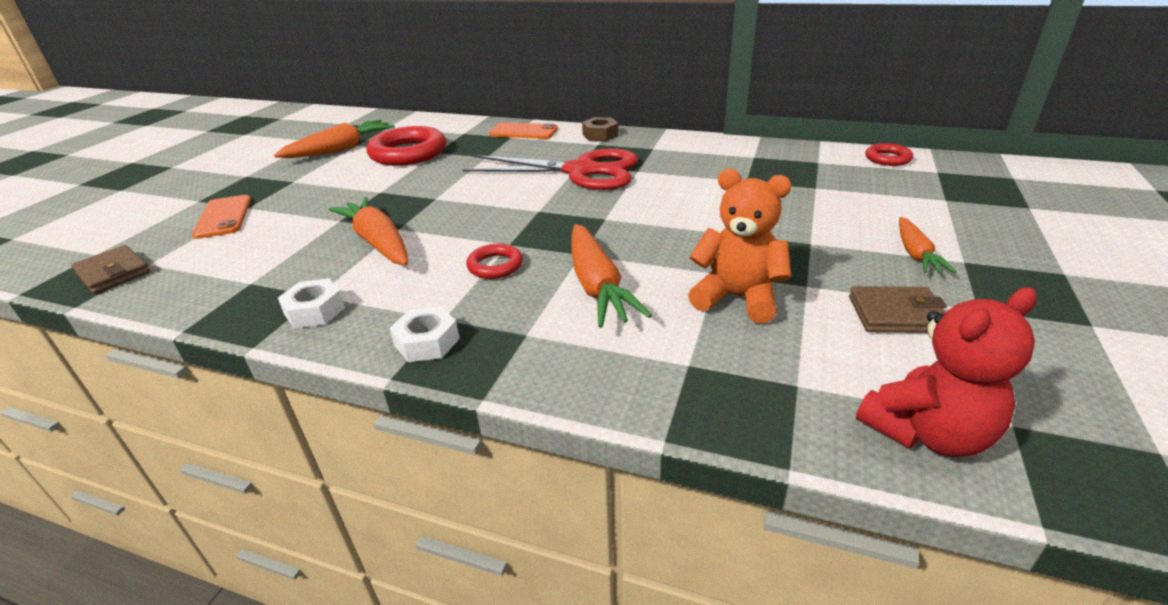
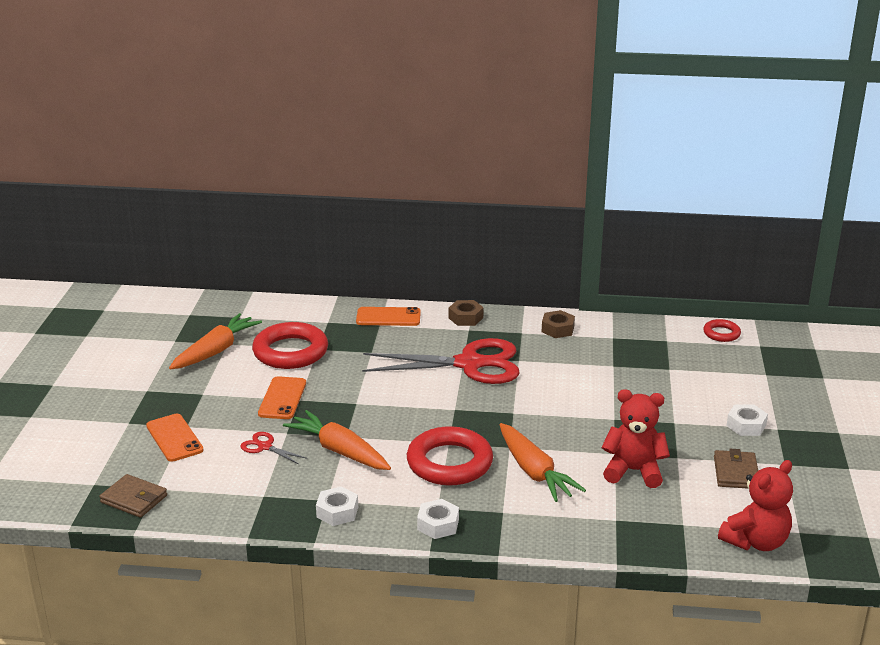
camera: 15 degrees left, 5 degrees down
(303, 232) = (265, 447): none -> red scissors
(364, 189) = (282, 398): none -> orange phone
(495, 266) = (449, 463): red ring -> red ring, size x2.00
(693, 147) = (557, 329): none -> brown nut
(737, 298) = (633, 471): orange teddy bear -> red teddy bear
(896, 314) = (736, 473): brown wallet -> brown wallet turned 75 degrees counterclockwise
(916, 254) = (746, 425): orange carrot -> white nut

